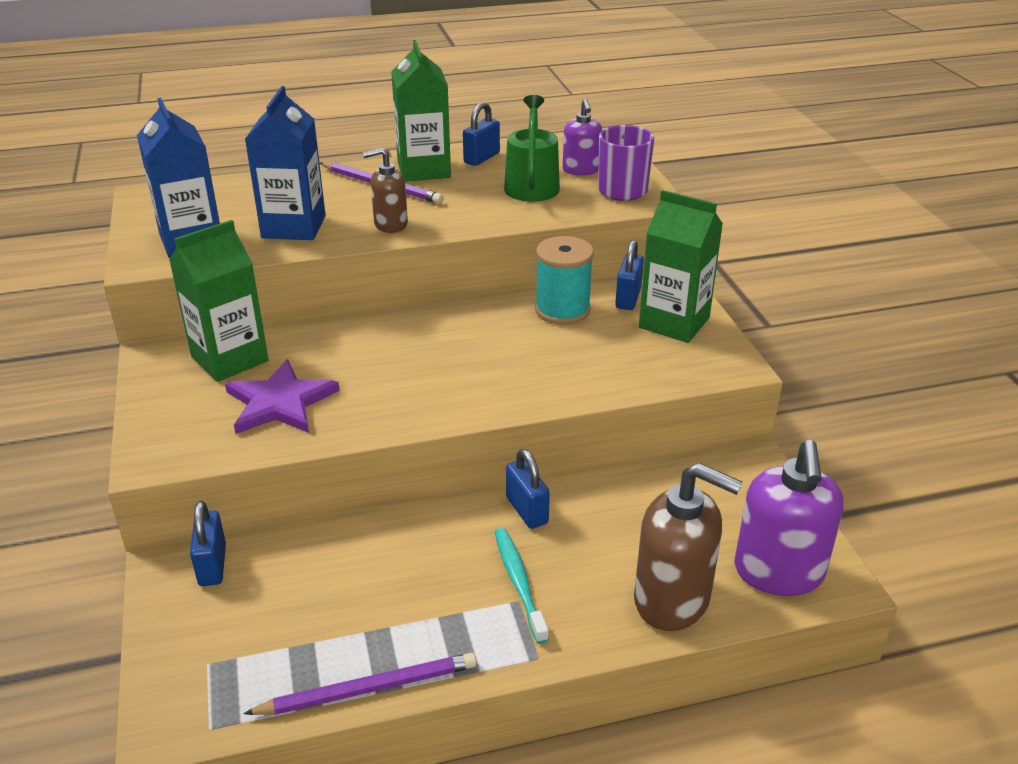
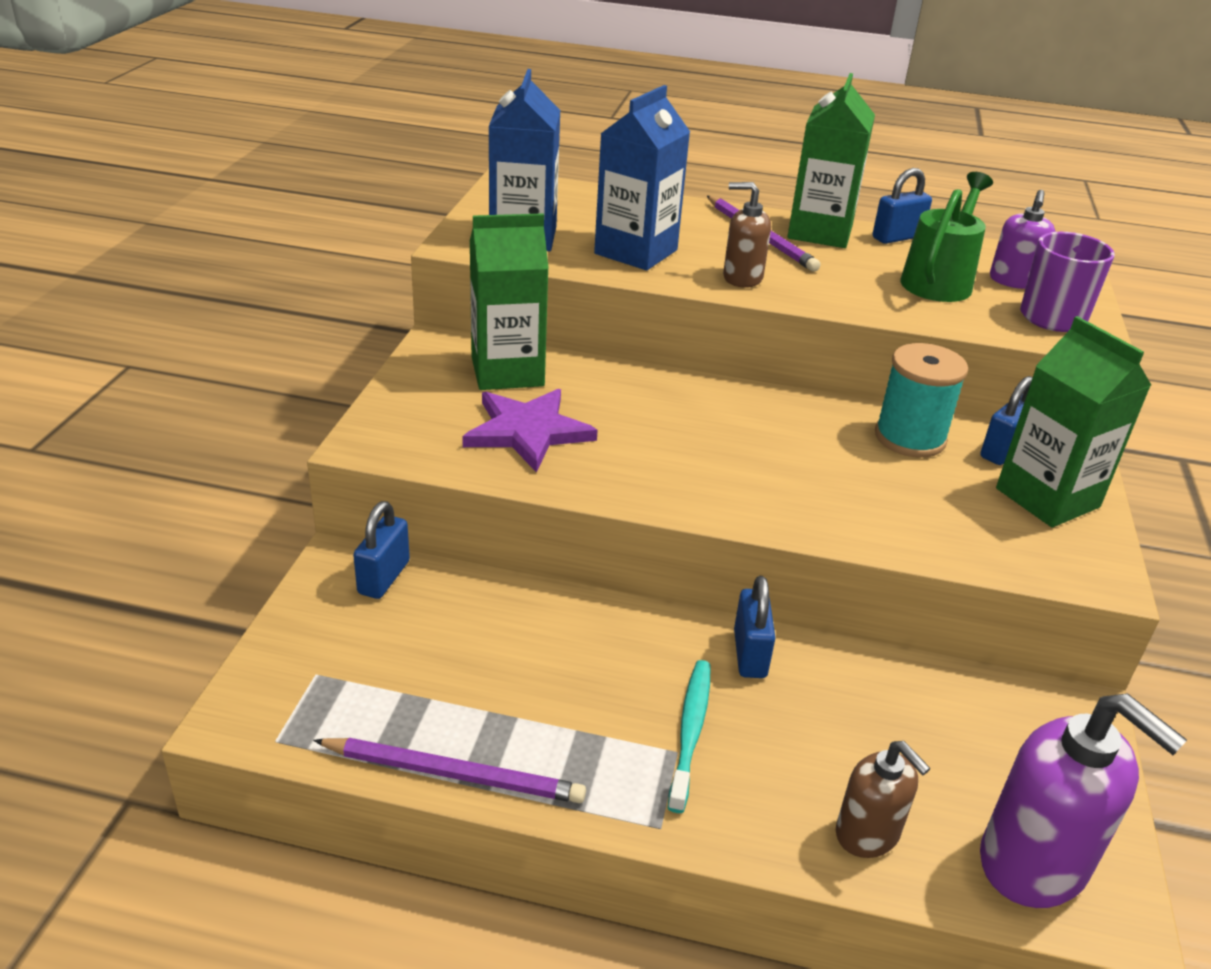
camera: 25 degrees right, 0 degrees up
(672, 600) = (867, 834): brown soap dispenser -> brown soap dispenser, size x0.58
(778, 572) = (1034, 863): purple soap dispenser -> purple soap dispenser turned 75 degrees counterclockwise

